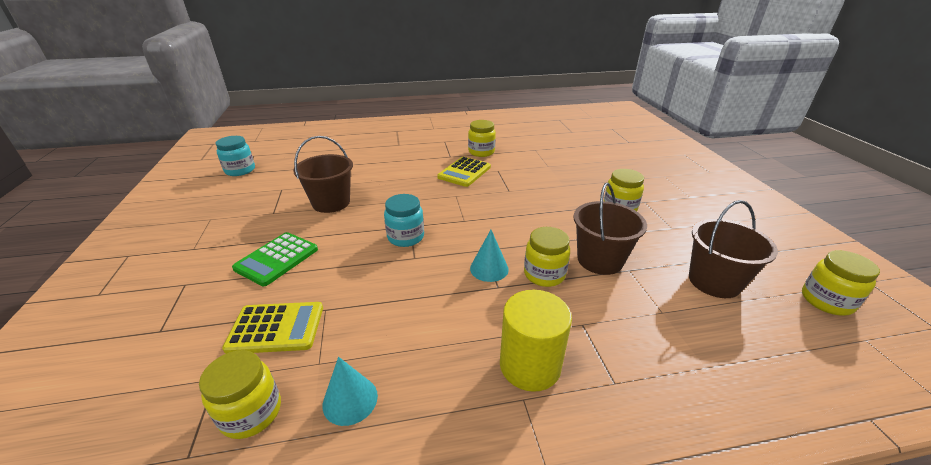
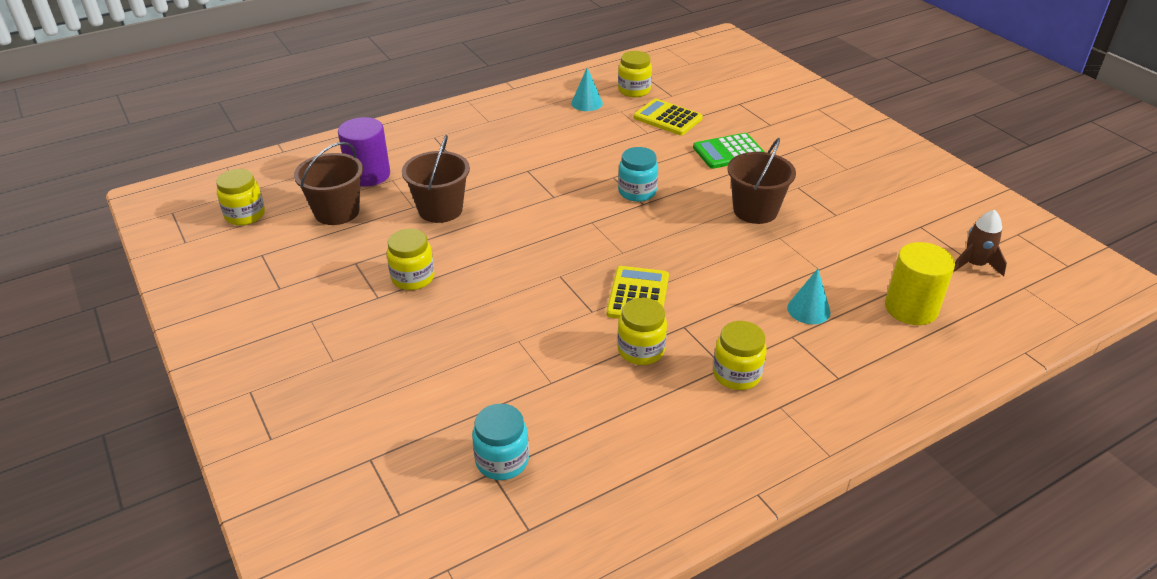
camera: 160 degrees right, 5 degrees up
(240, 170) = (932, 228): turquoise jar -> turquoise jar (502, 461)
(256, 152) = (974, 265): none -> brown rocket
(276, 328) = (667, 118): yellow calculator -> yellow calculator turned 60 degrees clockwise
(277, 259) = (728, 152): green calculator -> green calculator turned 120 degrees counterclockwise
(489, 268) = (541, 182): turquoise cone -> turquoise cone (808, 310)
(530, 365) = (488, 134): yellow cylinder -> yellow cylinder (911, 308)
(544, 274) = (491, 187): yellow jar -> yellow jar (736, 374)
(697, 328) = (368, 175): none -> purple cylinder

